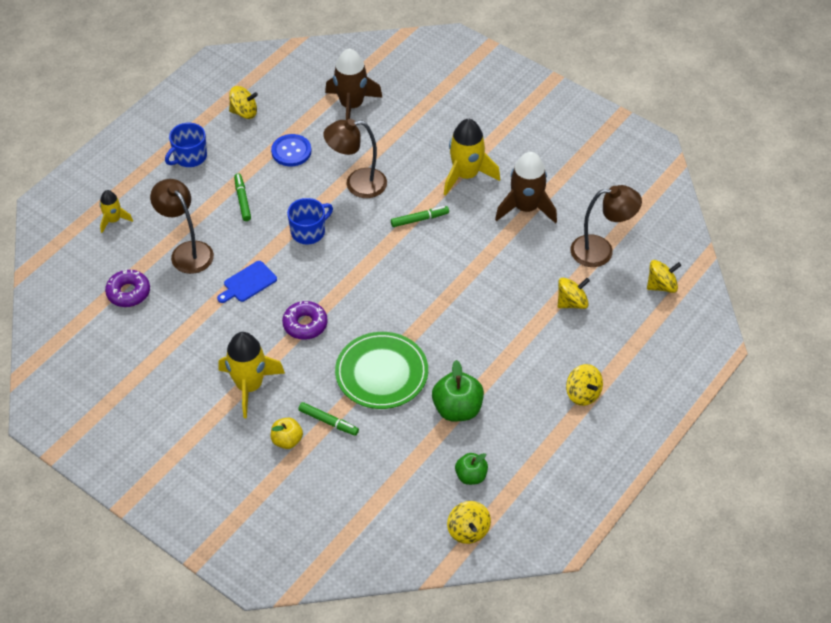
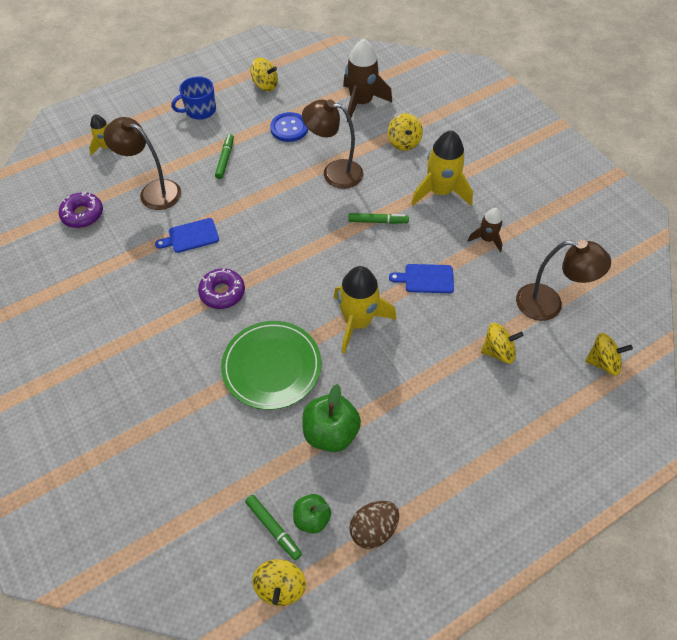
camera: 20 degrees right, 5 degrees up
(187, 251) = (153, 191): brown lamp -> brown lamp turned 45 degrees counterclockwise
(249, 386) = (139, 339): yellow rocket -> yellow rocket (358, 322)
(287, 440) = (145, 409): yellow apple -> none
(309, 232) = (269, 204): blue mug -> none
(328, 421) = (195, 402): green marker -> green marker (273, 528)
(485, 259) = (426, 279): none -> blue cutting board
(524, 468) = (373, 529): none -> brown egg
(526, 208) = (487, 239): brown rocket -> brown rocket, size x0.55
(583, 394) = (473, 460): yellow spinning top -> yellow spinning top (404, 142)

